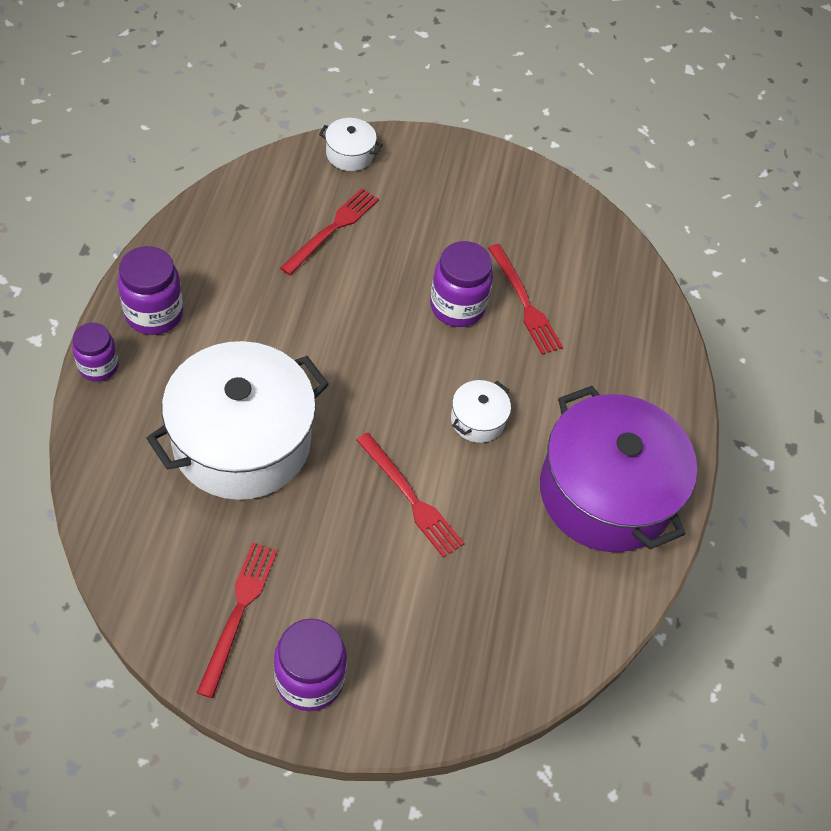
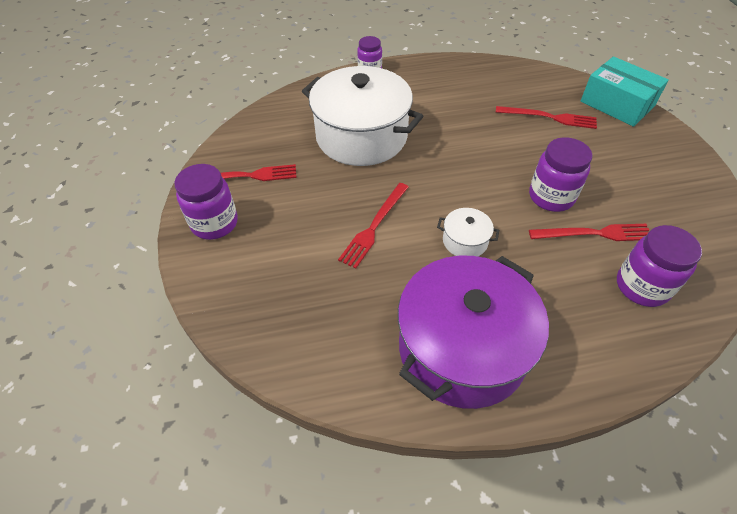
camera: 75 degrees right, 5 degrees down
(154, 314) = (419, 75): purple jar -> purple jar (642, 286)
(350, 154) = (617, 104): white pot -> turquoise box
(524, 302) = (594, 233): red fork -> red fork turned 135 degrees counterclockwise

